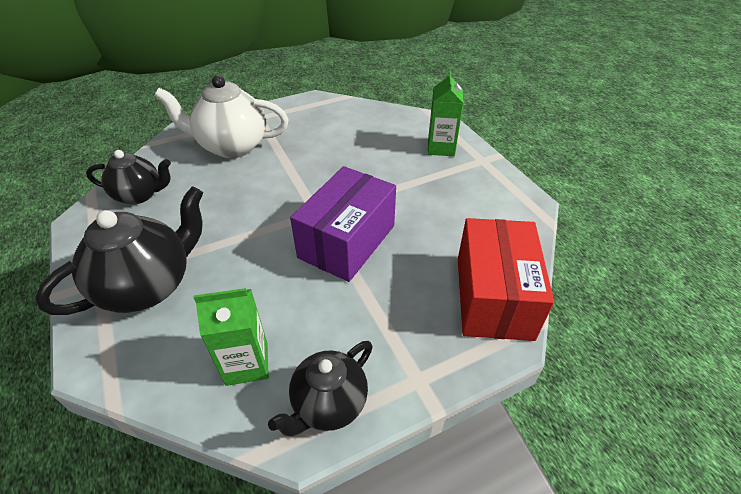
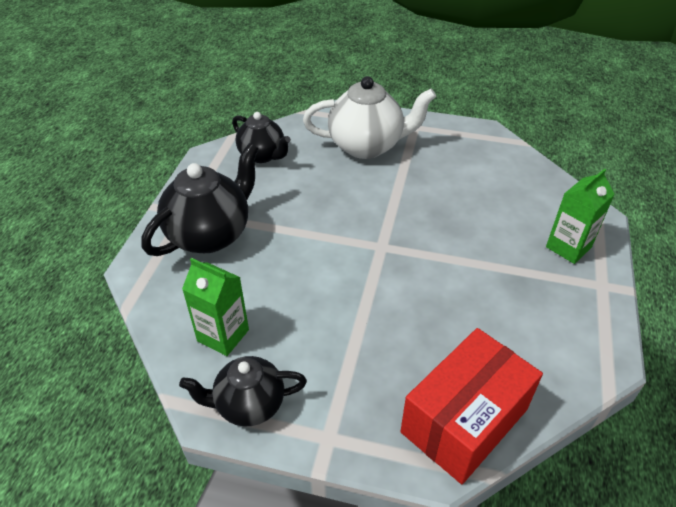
camera: 40 degrees right, 0 degrees up
(148, 286) = (210, 234): black teapot -> black teapot turned 45 degrees counterclockwise
(232, 146) = (367, 146): white teapot -> white teapot turned 135 degrees clockwise
(347, 241) = (383, 287): purple box -> none

